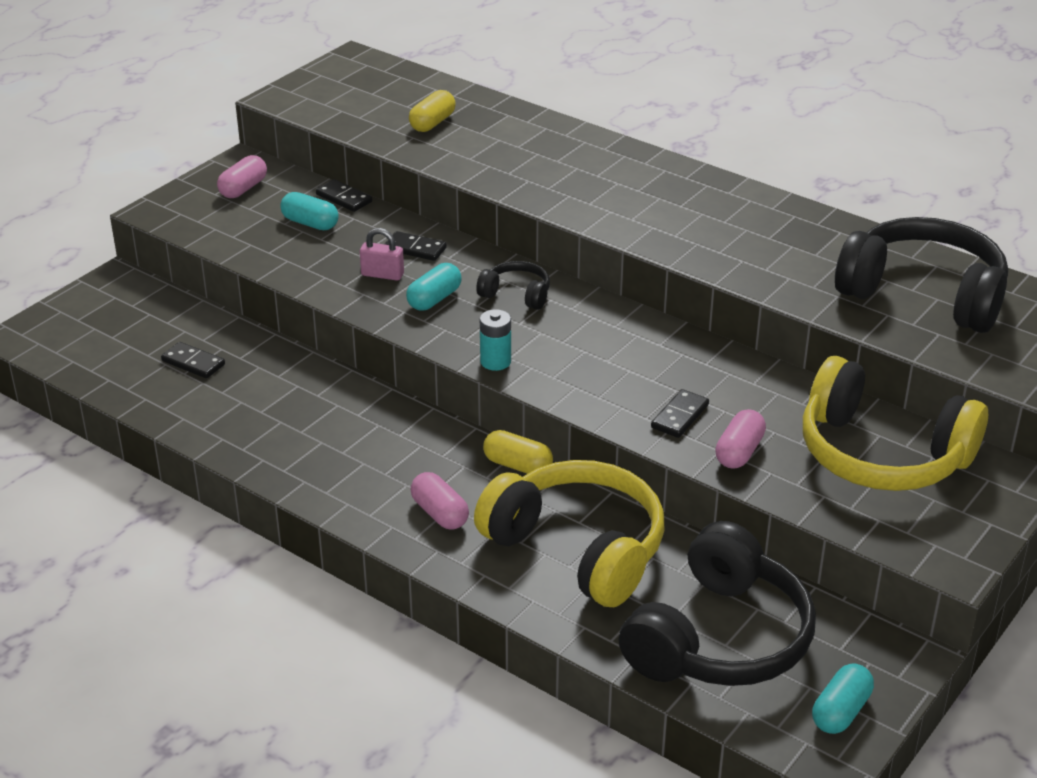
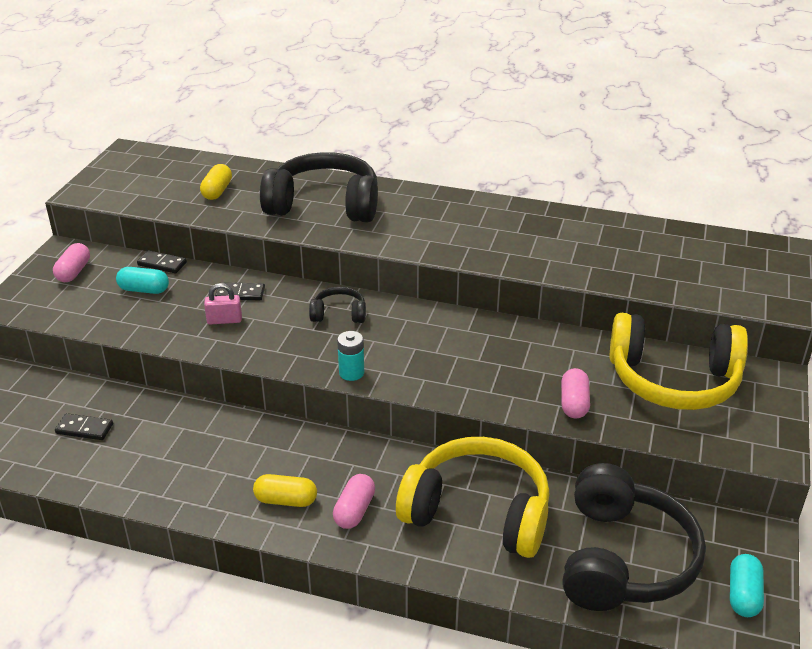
camera: 20 degrees left, 0 degrees up
(434, 299) = (276, 331): turquoise capsule -> none
(440, 513) = (354, 511): pink capsule -> pink capsule turned 75 degrees clockwise
(518, 465) = (395, 453): yellow capsule -> yellow capsule (286, 500)
(680, 416) = (515, 385): black domino -> none
(923, 294) = (648, 253): black headphones -> black headphones (324, 205)

